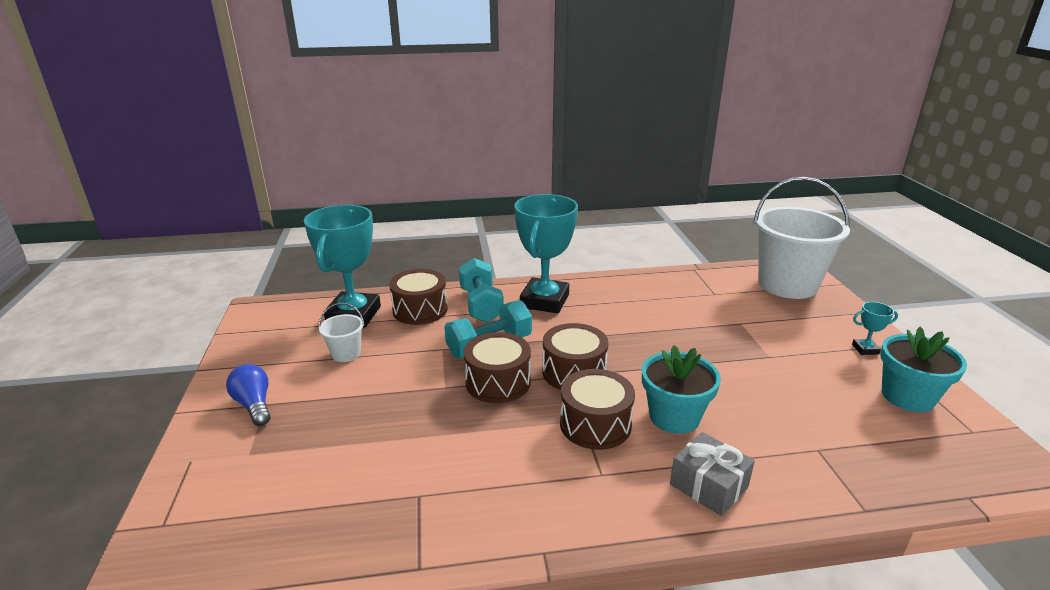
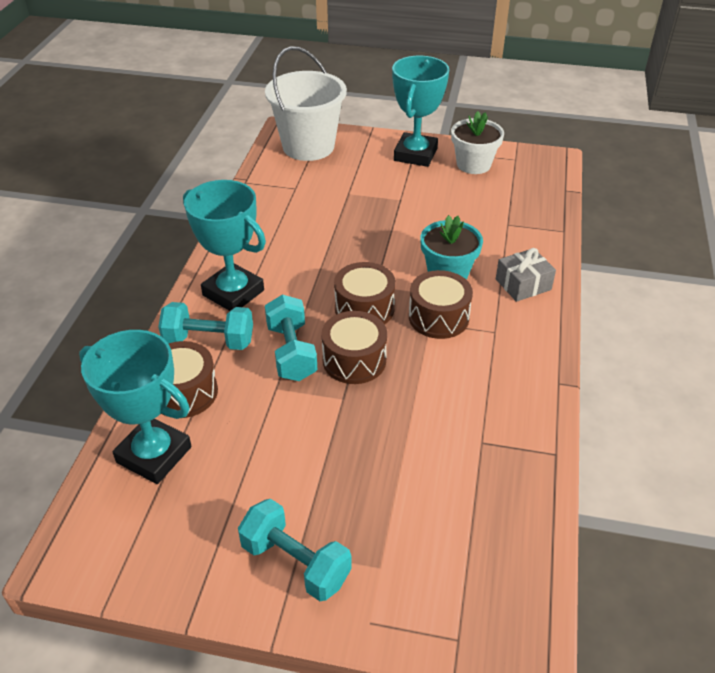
camera: 70 degrees left, 15 degrees up
(254, 405) = (295, 562): blue light bulb -> turquoise dumbbell
(346, 354) = (238, 470): white bucket -> none
(865, 349) = (415, 154): turquoise trophy -> turquoise trophy, size x2.44
(907, 396) = (473, 164): turquoise flower pot -> white flower pot

